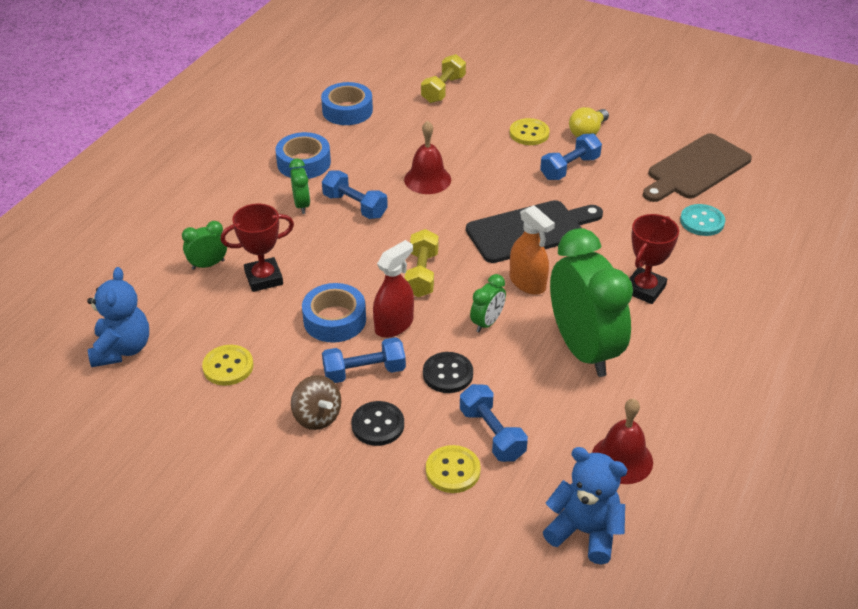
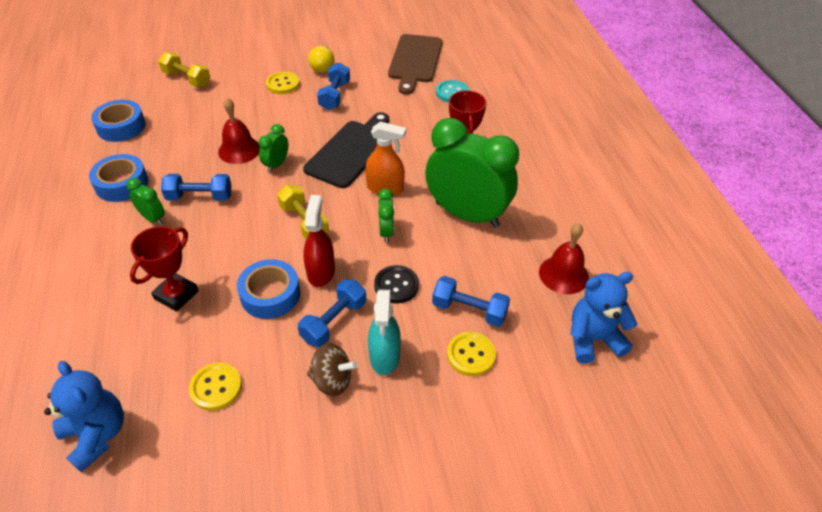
camera: 40 degrees left, 5 degrees up
(208, 264) = (112, 311): green clock -> green clock (276, 165)
(378, 425) = (384, 356): black button -> turquoise spray bottle
(443, 89) = (187, 79): yellow dumbbell -> yellow dumbbell turned 45 degrees counterclockwise

